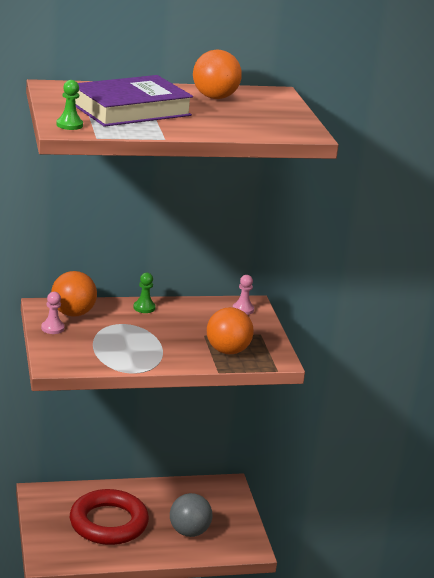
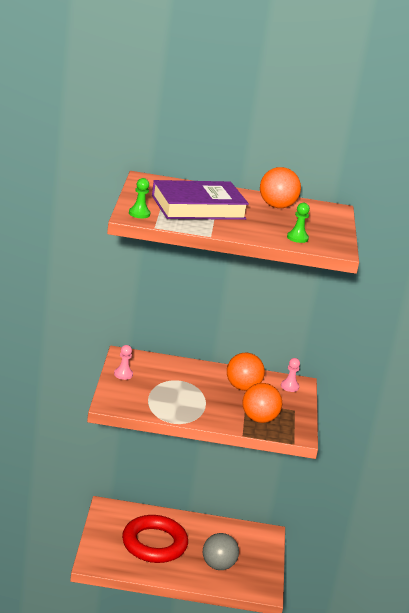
camera: 15 degrees right, 0 degrees up
(73, 313) = (145, 365): orange ball -> orange ball (242, 387)
(144, 308) = (206, 371): green pawn -> green pawn (297, 238)

